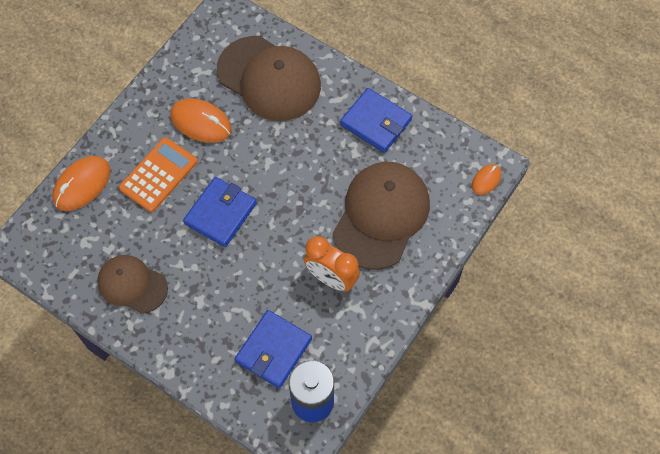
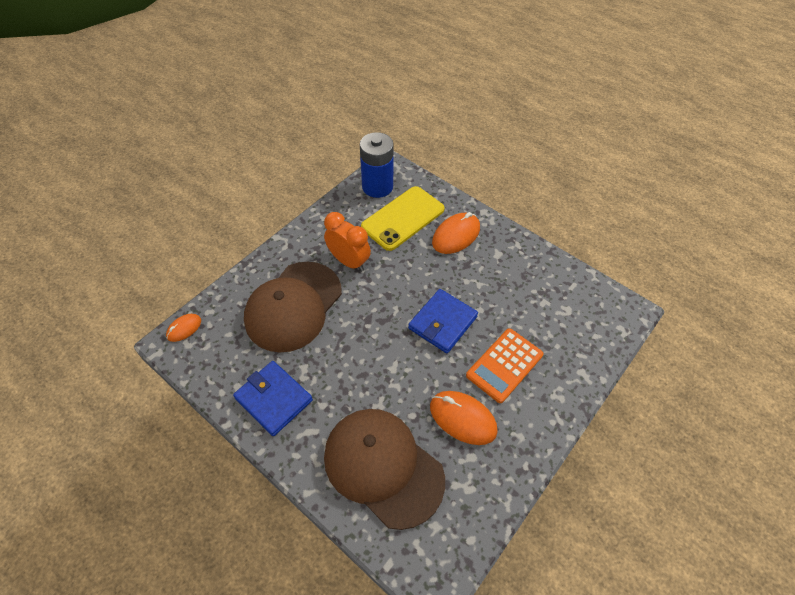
camera: 175 degrees left, 10 degrees down
(82, 185) = (580, 362): orange mouse -> orange mouse (456, 235)
(132, 284) = (519, 272): brown cap -> none
(273, 350) = (403, 218): blue wallet -> yellow phone

